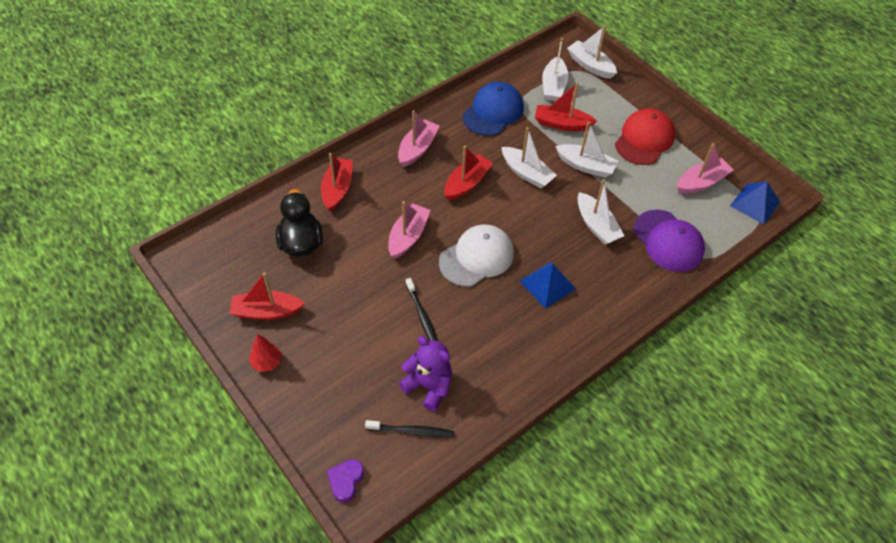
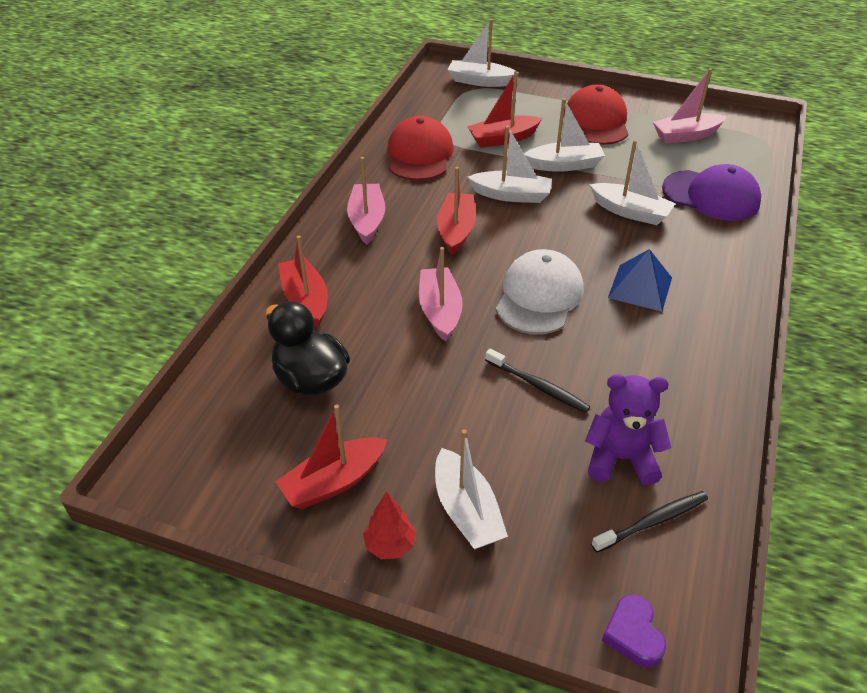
camera: 30 degrees left, 10 degrees down
(493, 112) = (419, 155): blue cap -> red cap
(553, 86) = (460, 110): white boat -> white boat (466, 511)
(701, 182) = (686, 135): pink boat -> pink boat turned 135 degrees counterclockwise
(755, 203) = (750, 133): blue pyramid -> none

